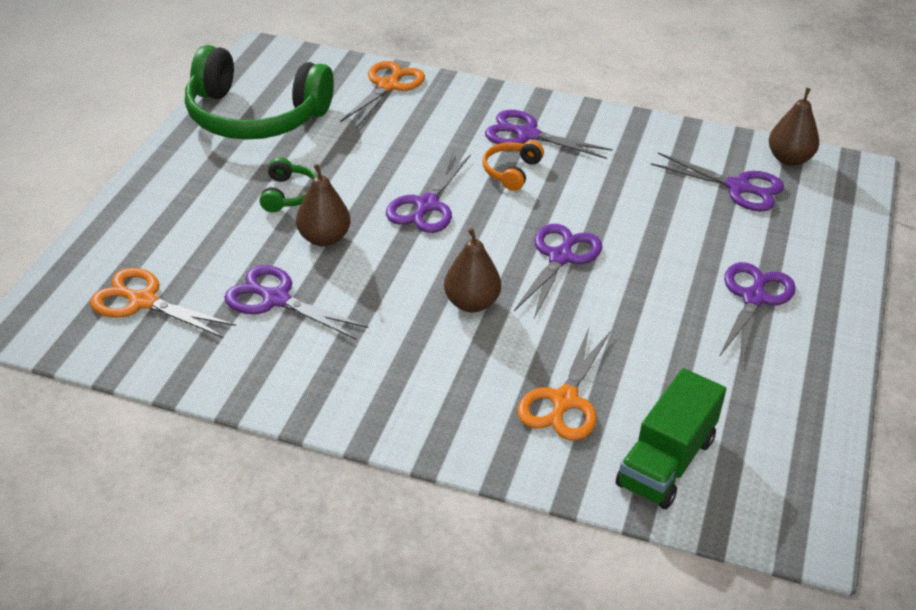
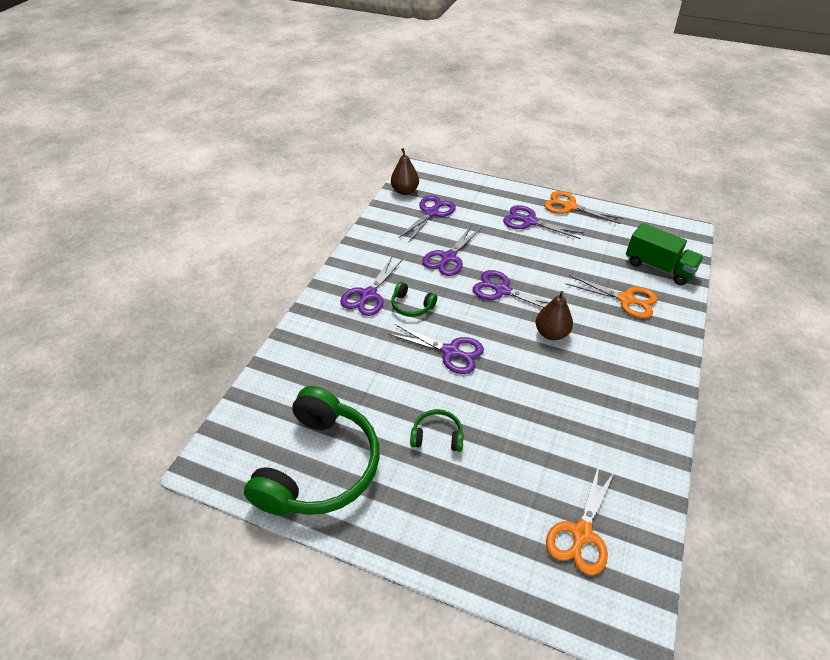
camera: 85 degrees left, 5 degrees up
(275, 299) = (564, 440): purple scissors -> purple scissors (448, 258)
(324, 238) = (492, 412): brown pear -> none
(388, 86) = (289, 370): orange scissors -> orange scissors (569, 206)
(511, 171) = (411, 306): orange headphones -> green headphones

